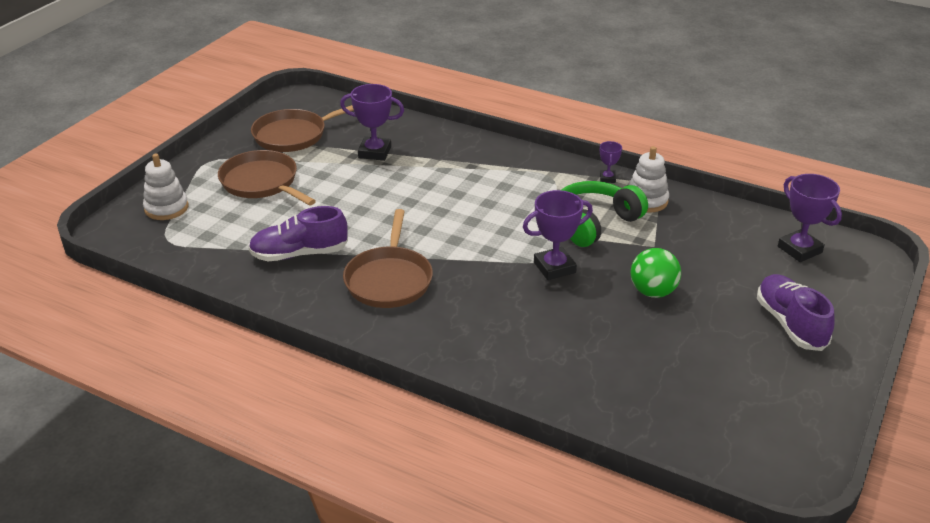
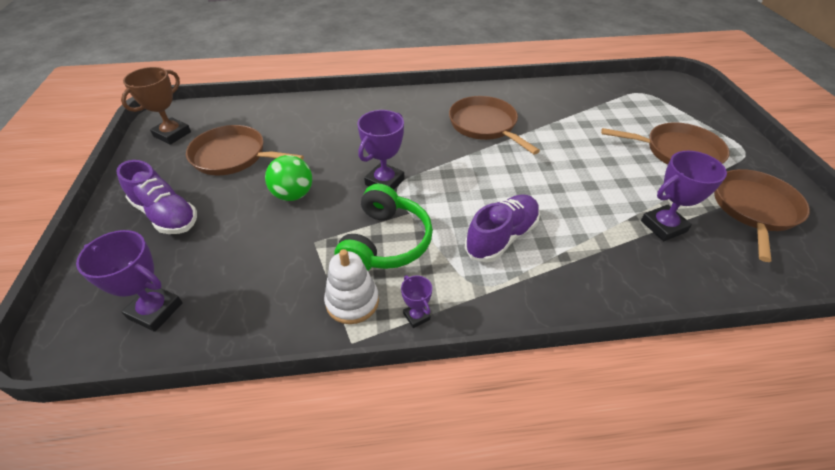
camera: 145 degrees right, 10 degrees up
(166, 208) = (686, 108): white stacking toy -> none
(299, 254) = (560, 117): purple shoe -> purple shoe (501, 237)
(703, 365) = (233, 156): none -> brown pan
(780, 438) = (172, 134): none -> brown trophy

